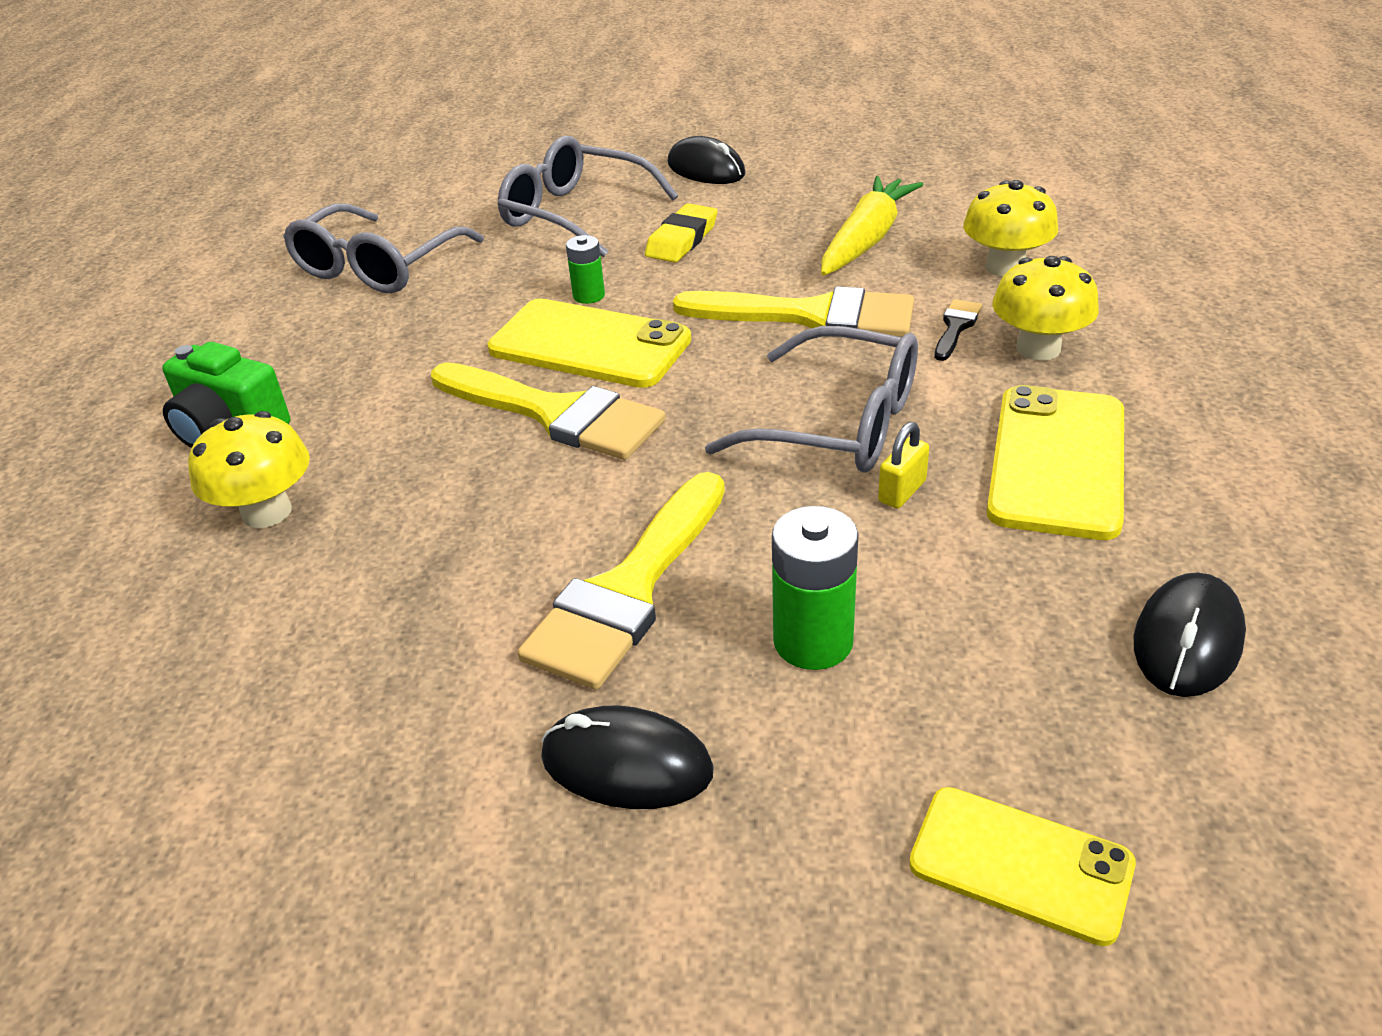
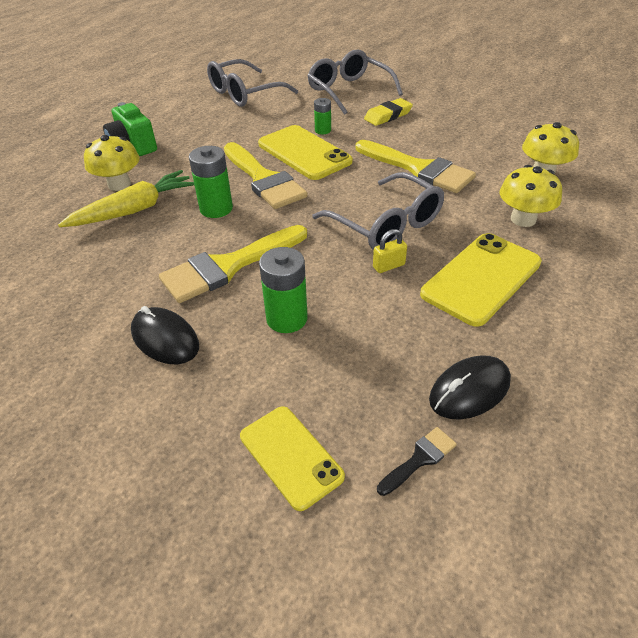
camera: 25 degrees right, 5 degrees up
(512, 495) = (216, 209): none -> green battery
(706, 169) = (429, 84): black mouse -> none
(866, 240) = (480, 139): yellow carrot -> yellow carrot (134, 210)
(956, 327) = (488, 195): black brush -> black brush (419, 459)

